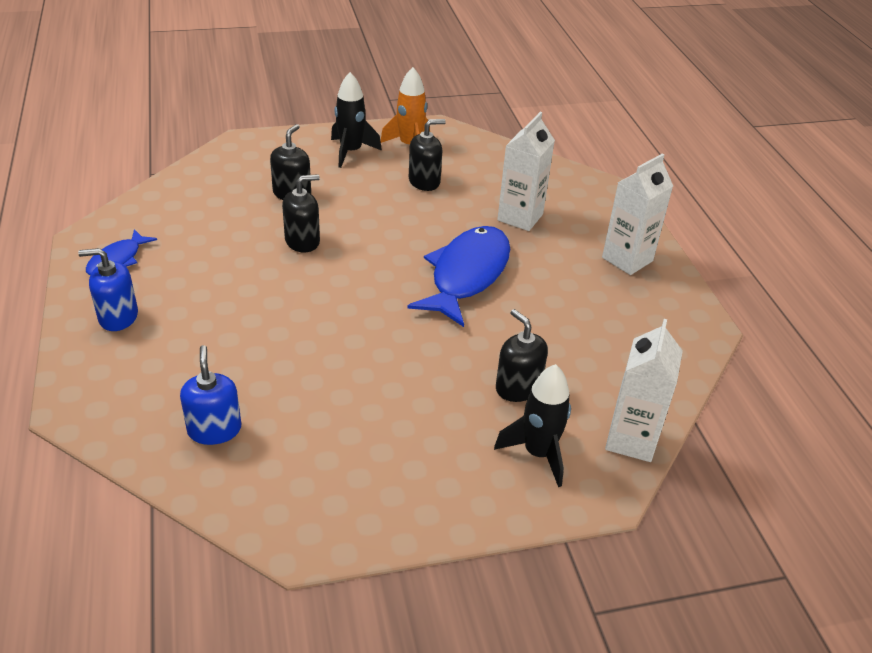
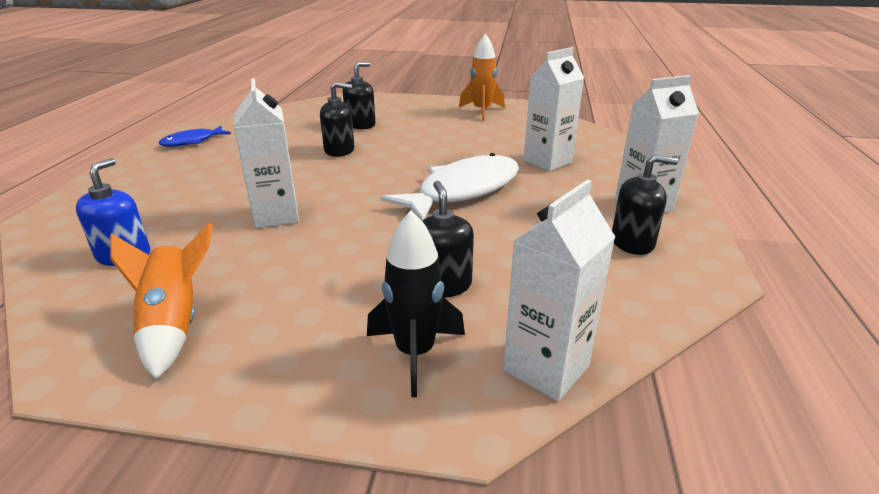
camera: 25 degrees right, 10 degrees down
(118, 317) = (150, 171): blue soap dispenser -> none
(316, 347) = (276, 215): none -> white carton
(336, 482) = (174, 324): none -> orange rocket
(351, 152) = (430, 109): black rocket -> none
(424, 181) = (476, 131): black soap dispenser -> black soap dispenser (632, 242)
(467, 275) = (463, 191): blue fish -> white fish

